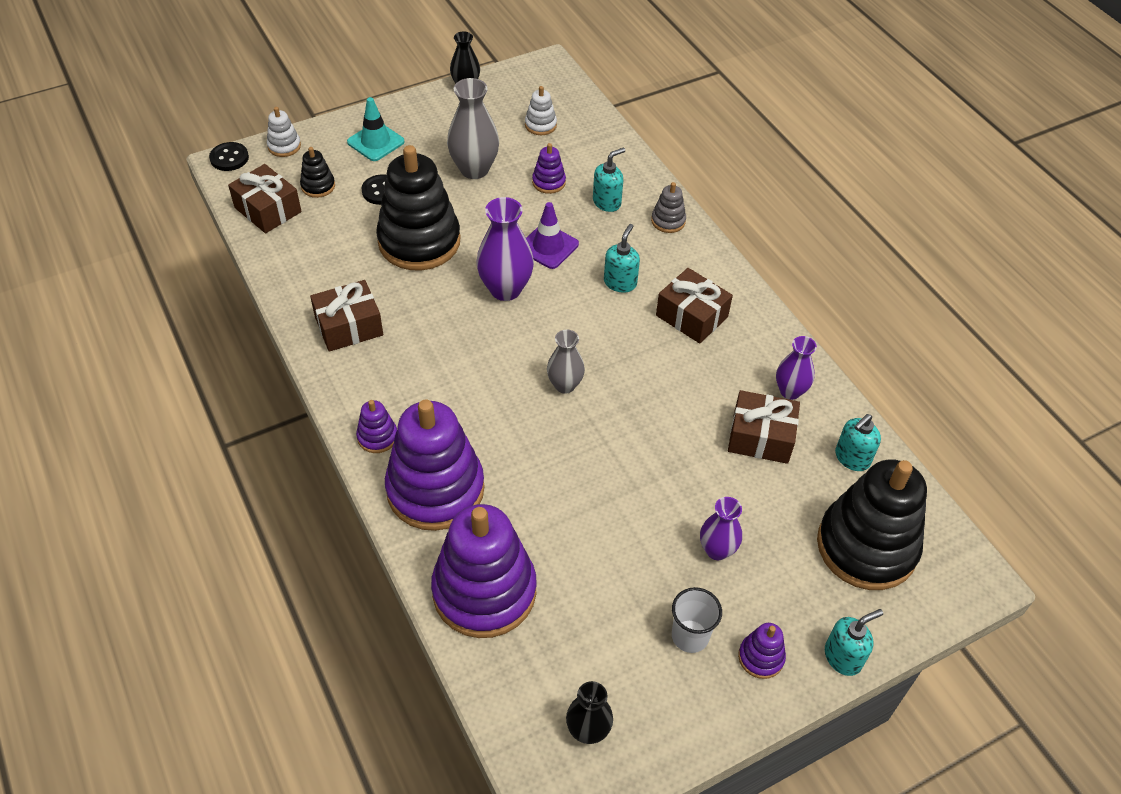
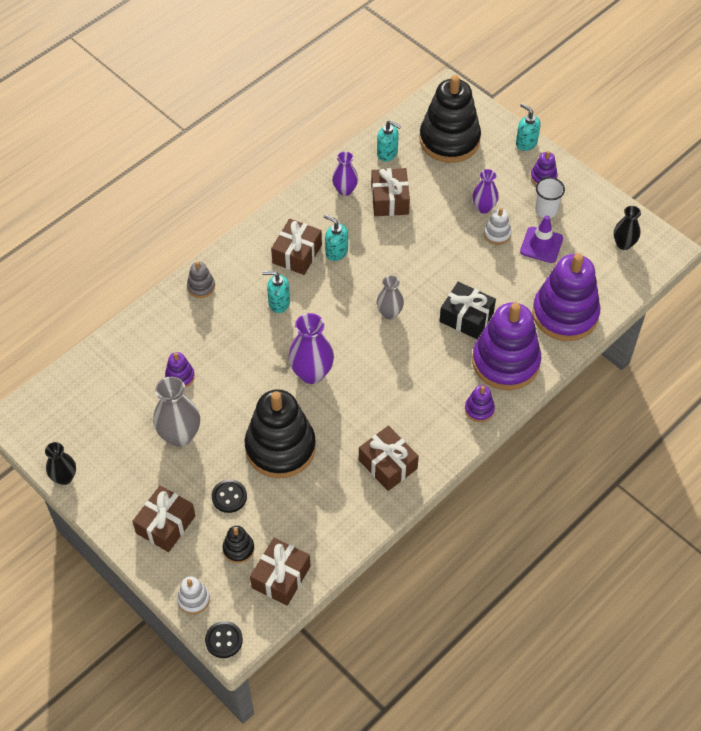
camera: 105 degrees left, 5 degrees up
(375, 142) = (165, 524): turquoise traffic cone -> brown gift
(526, 467) = (466, 317): none -> black gift
(540, 125) = (106, 402): white stacking toy -> white stacking toy (497, 234)
(548, 246) = (256, 358): purple traffic cone -> purple traffic cone (541, 245)
(607, 202) = (192, 331): turquoise soap dispenser -> turquoise soap dispenser (336, 252)

